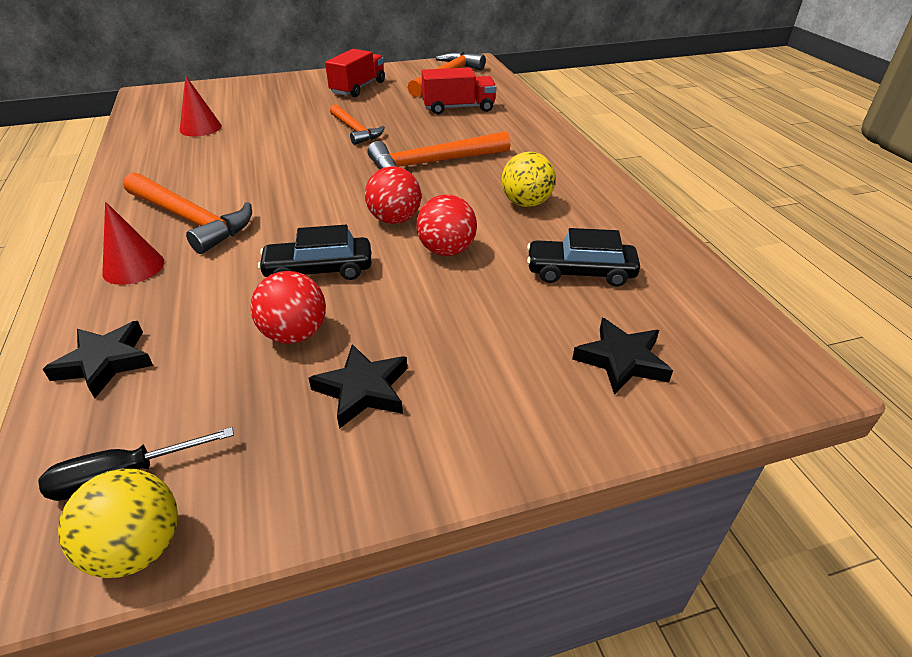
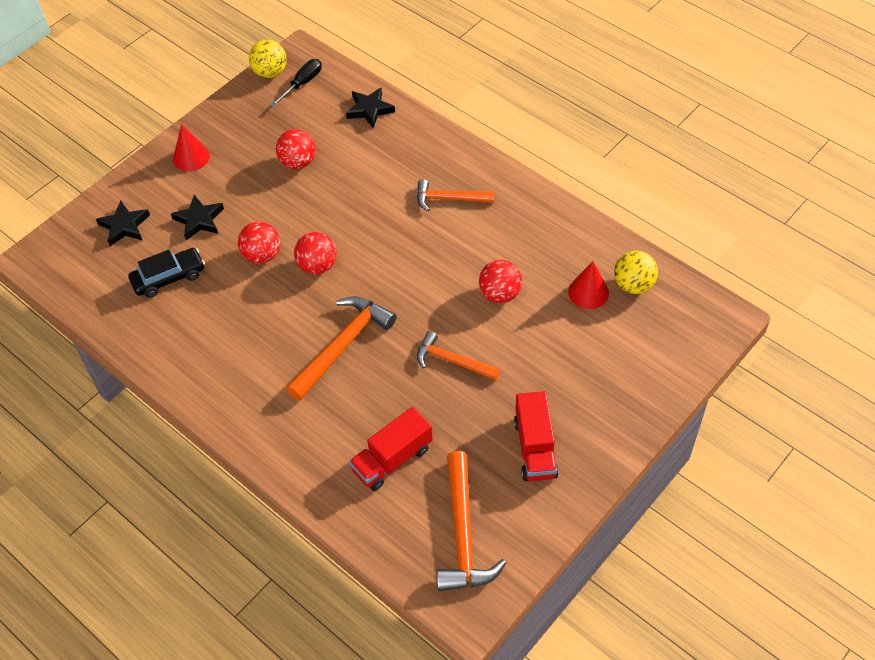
camera: 150 degrees right, 15 degrees up
(133, 267) = (432, 154): red cone -> red cone (191, 157)
(190, 220) = (449, 199): orange hammer -> orange hammer, size x0.64
(263, 148) = (500, 294): none -> red ball
(319, 270) = (326, 203): black car -> none
(363, 390) = (240, 154): black star -> black star (199, 220)
(526, 203) = (237, 330): yellow ball -> yellow ball (633, 285)

